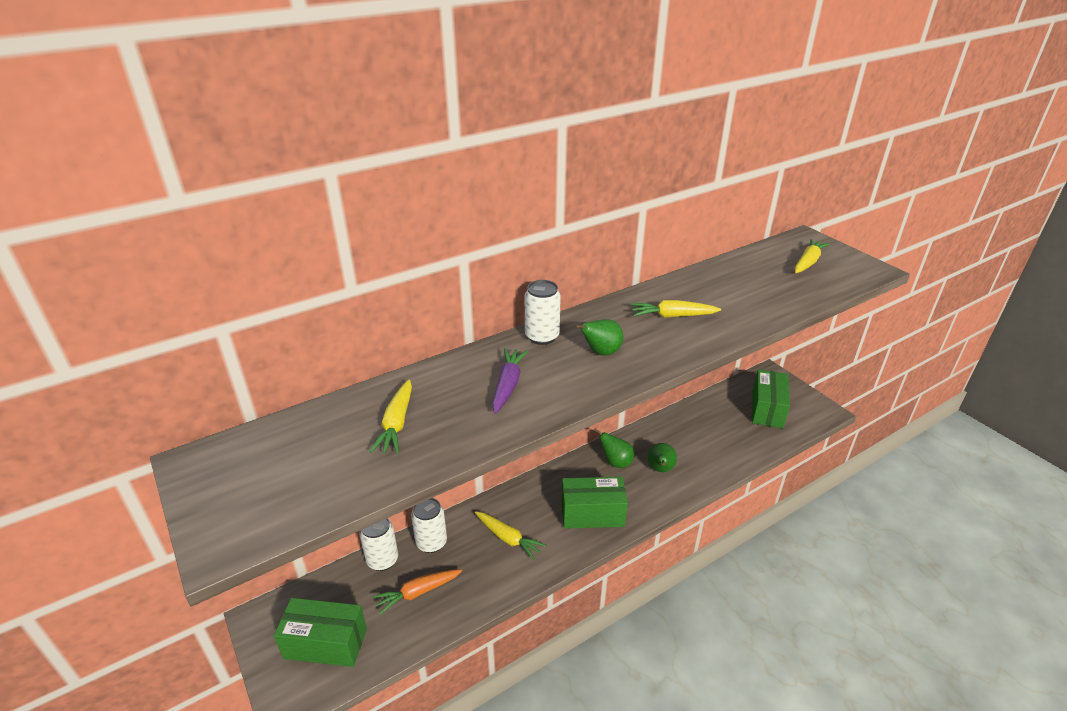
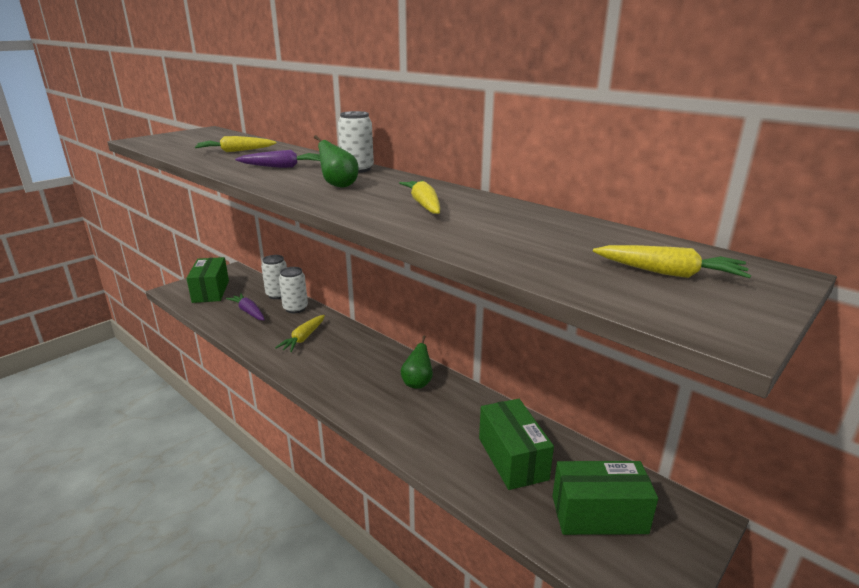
camera: 75 degrees right, 10 degrees down
(417, 593) = (248, 312): orange carrot -> purple carrot
(592, 514) = (340, 376): green box -> green box (512, 458)
(660, 469) = (418, 414): green pear -> none

